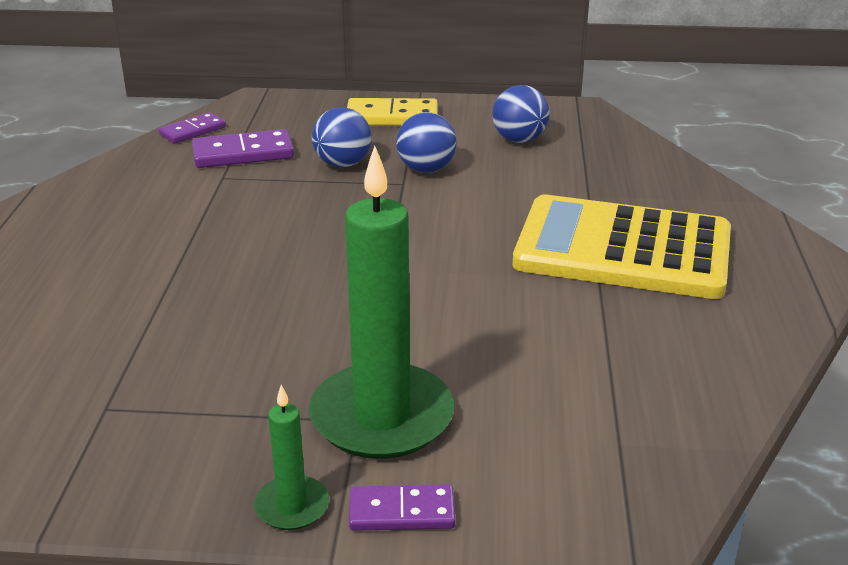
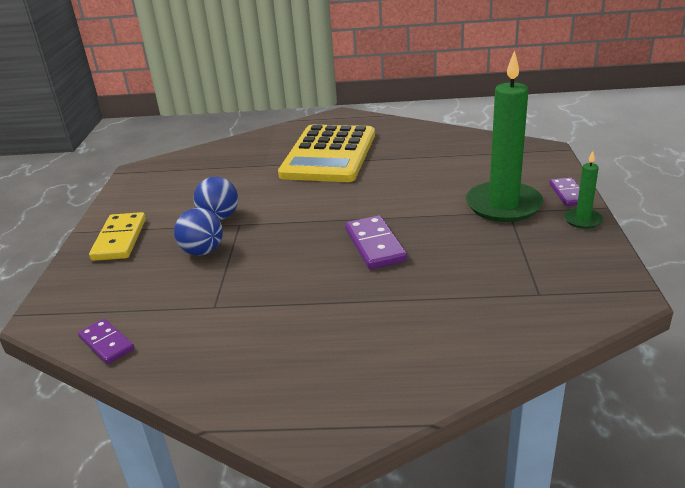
camera: 90 degrees left, 0 degrees up
(243, 153) = (169, 303): purple domino -> purple domino (374, 245)
(519, 140) = (180, 188): blue ball -> none

